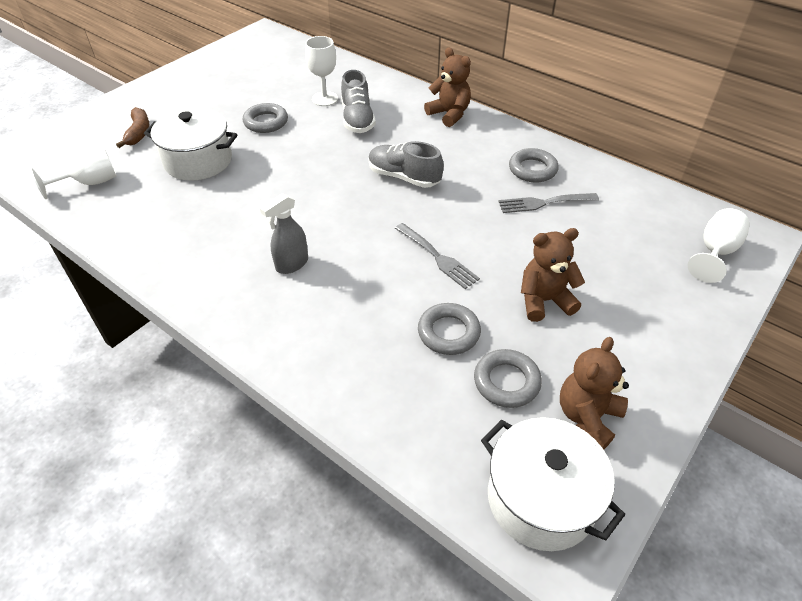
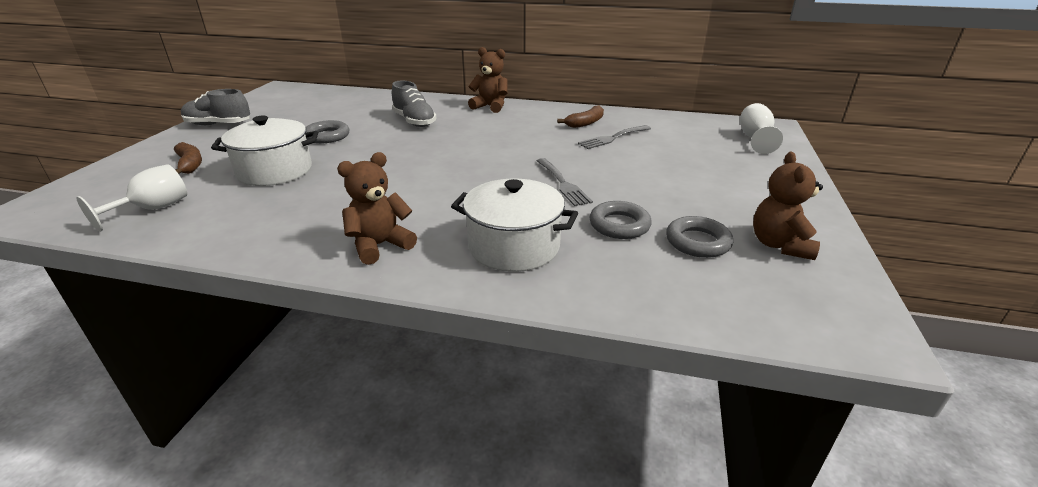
camera: 25 degrees left, 15 degrees down
(291, 264) = (433, 217): grey spray bottle -> none
(325, 99) = (373, 115): white goblet -> none
(404, 177) = (487, 145): grey shoe -> grey shoe (218, 124)
(437, 257) = (562, 183): grey fork -> grey fork turned 45 degrees clockwise
(532, 169) = (585, 123): grey ring -> brown banana
(541, 499) = (807, 307): white pot -> white pot (514, 247)
(544, 301) = (672, 188): brown teddy bear -> brown teddy bear (380, 245)

